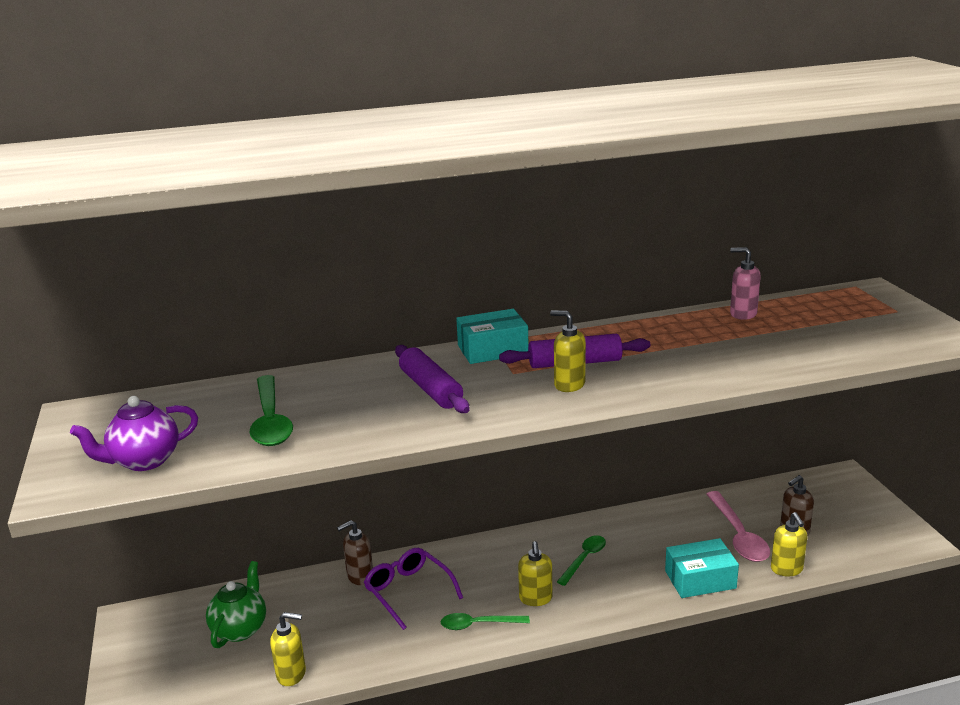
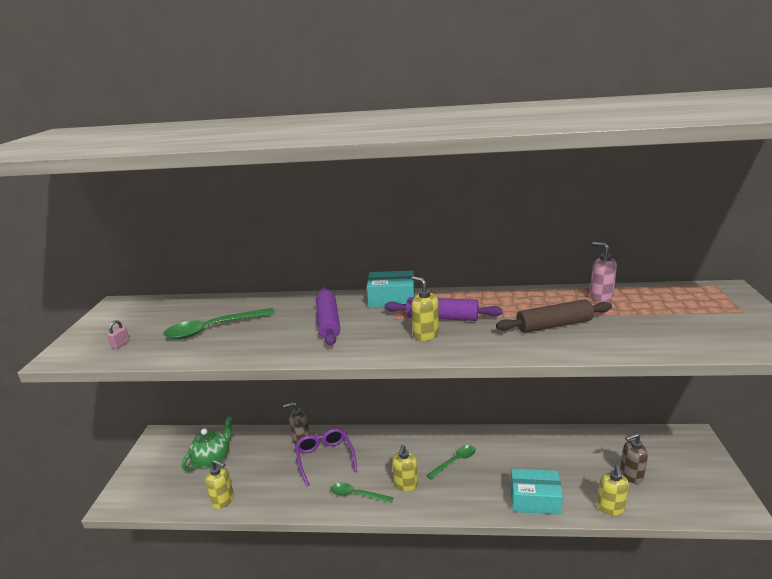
camera: 20 degrees right, 0 degrees up
(144, 461) = (121, 344): purple teapot -> pink padlock
(270, 421) = (213, 329): green spoon -> green spoon turned 60 degrees clockwise
(711, 352) = (554, 325): none -> brown rolling pin
(738, 535) = (582, 469): pink spoon -> none

